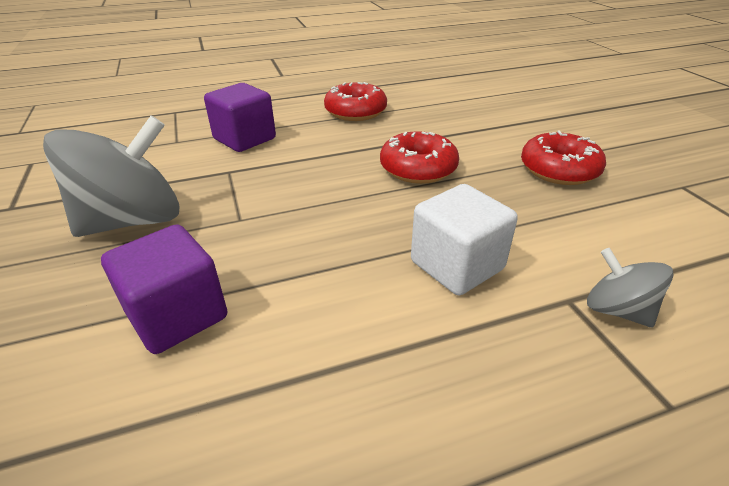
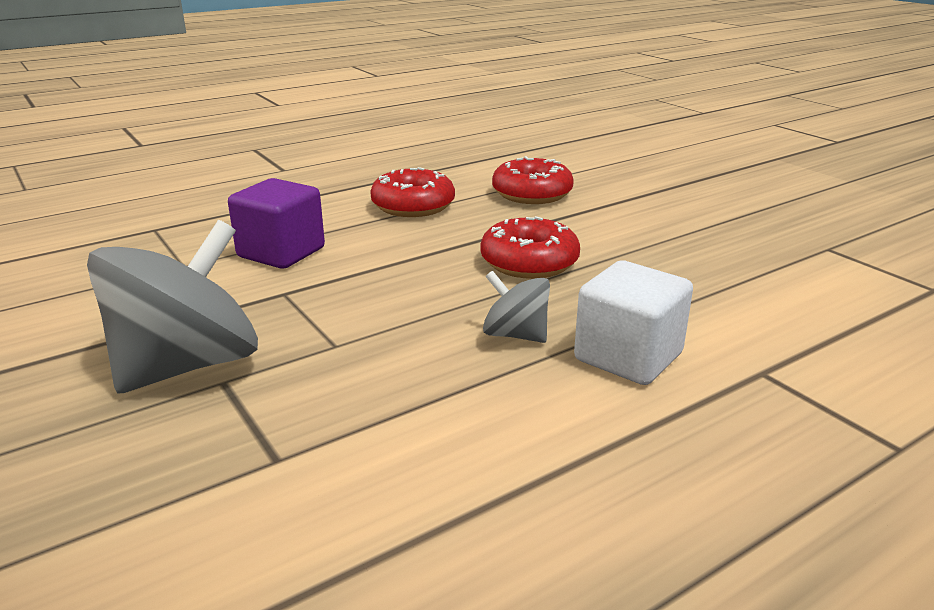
camera: 15 degrees left, 10 degrees down
(177, 315) = (322, 458): purple cube -> none
(559, 170) = (692, 246): red donut -> red donut (532, 194)
(617, 310) = (813, 374): grey spinning top -> grey spinning top (515, 335)

